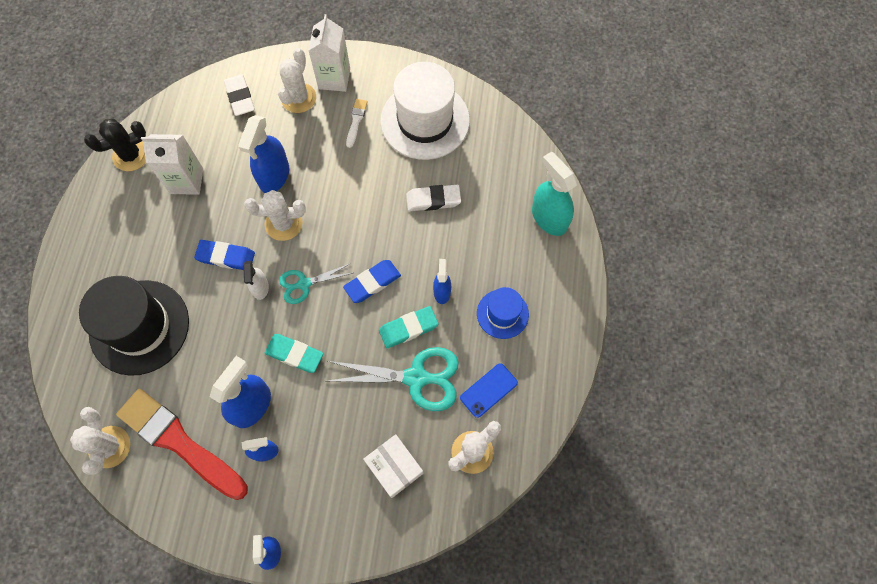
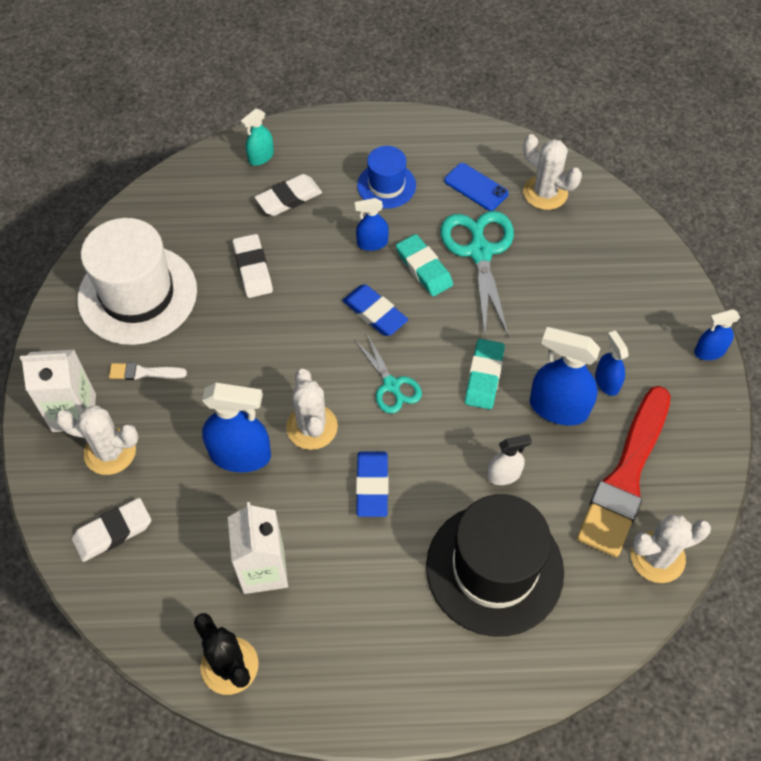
camera: 100 degrees left, 10 degrees down
(260, 288) = (407, 434): white spray bottle -> white spray bottle (504, 475)
(394, 467) = (583, 256): white box -> none
(500, 234) = (289, 198): none -> white eraser
(549, 218) = (261, 157): turquoise spray bottle -> turquoise spray bottle, size x0.56

